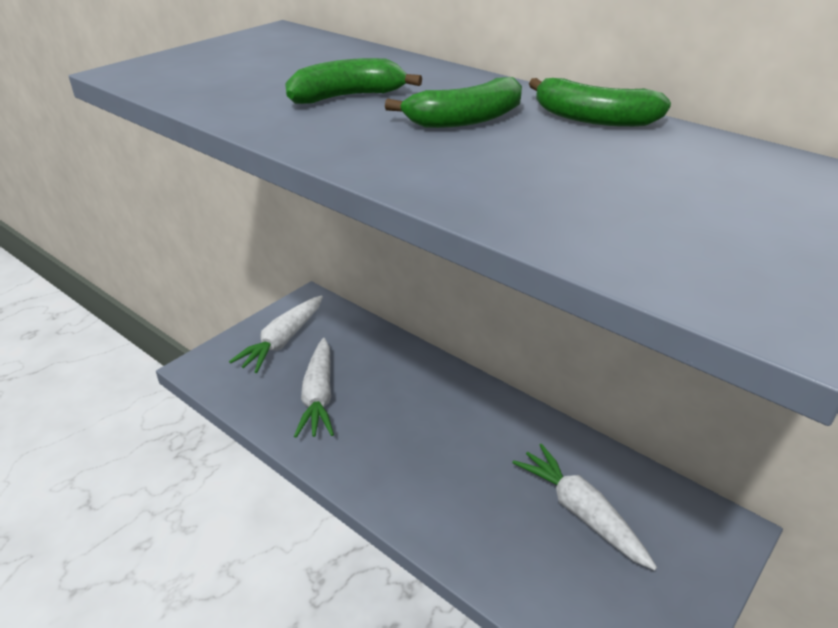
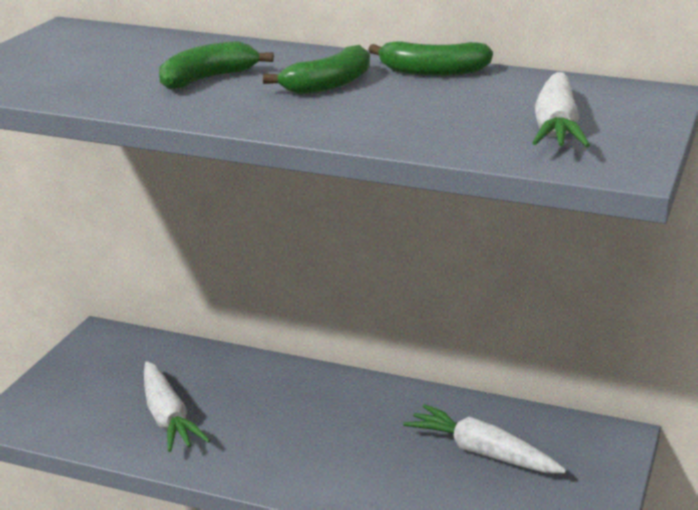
camera: 20 degrees left, 10 degrees down
(282, 341) = (93, 377): white carrot -> white carrot (556, 128)

